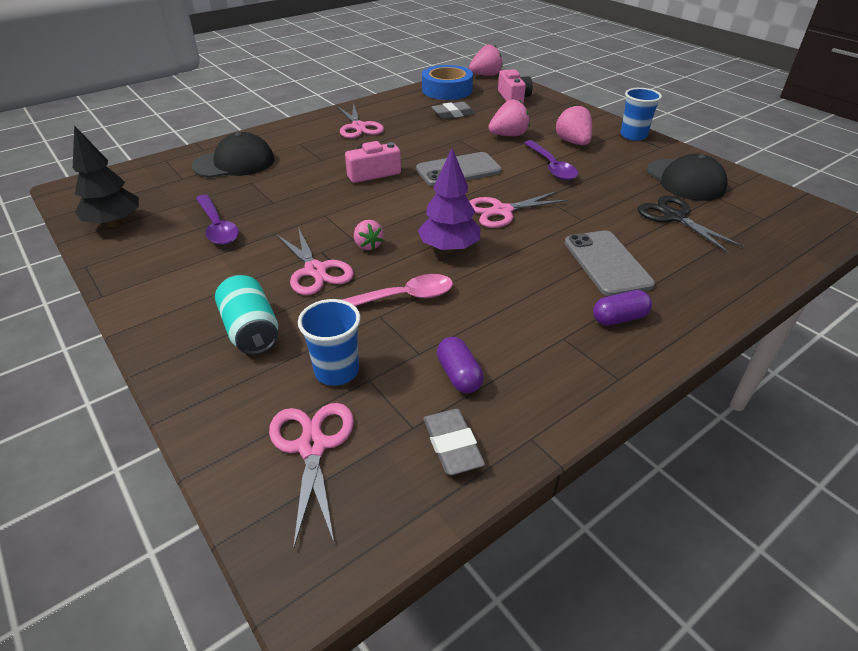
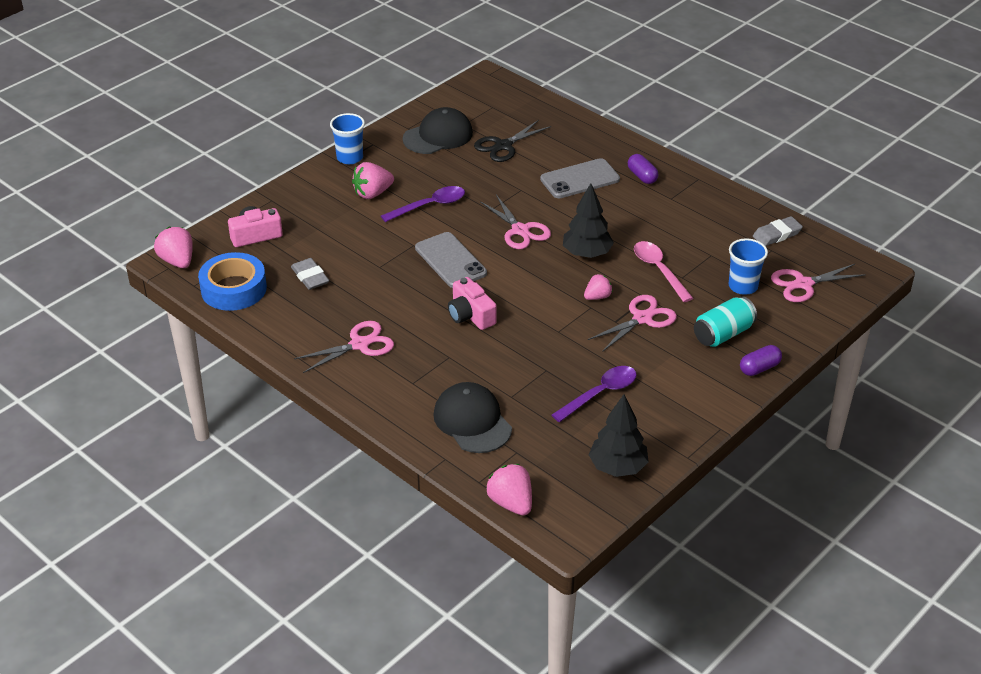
camera: 100 degrees left, 0 degrees up
(449, 248) = (587, 254): purple tree -> black tree
(459, 375) = (723, 237): purple capsule -> purple capsule (759, 368)
(508, 135) = (363, 234): pink strawberry -> pink strawberry (511, 503)

